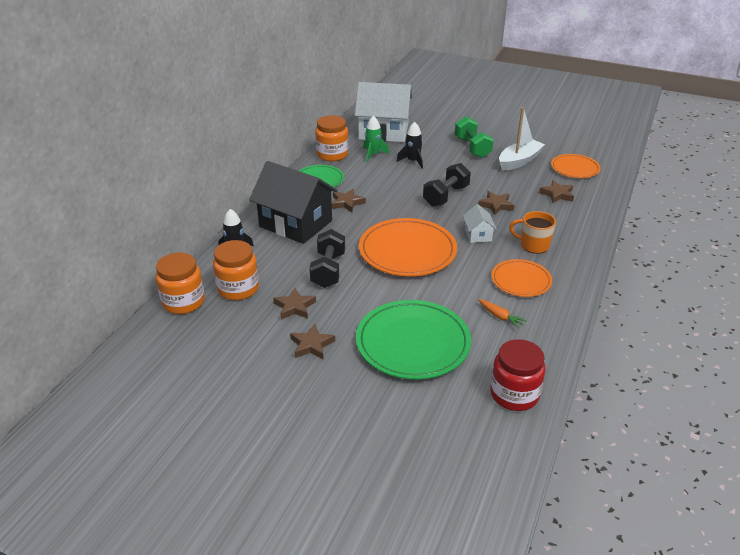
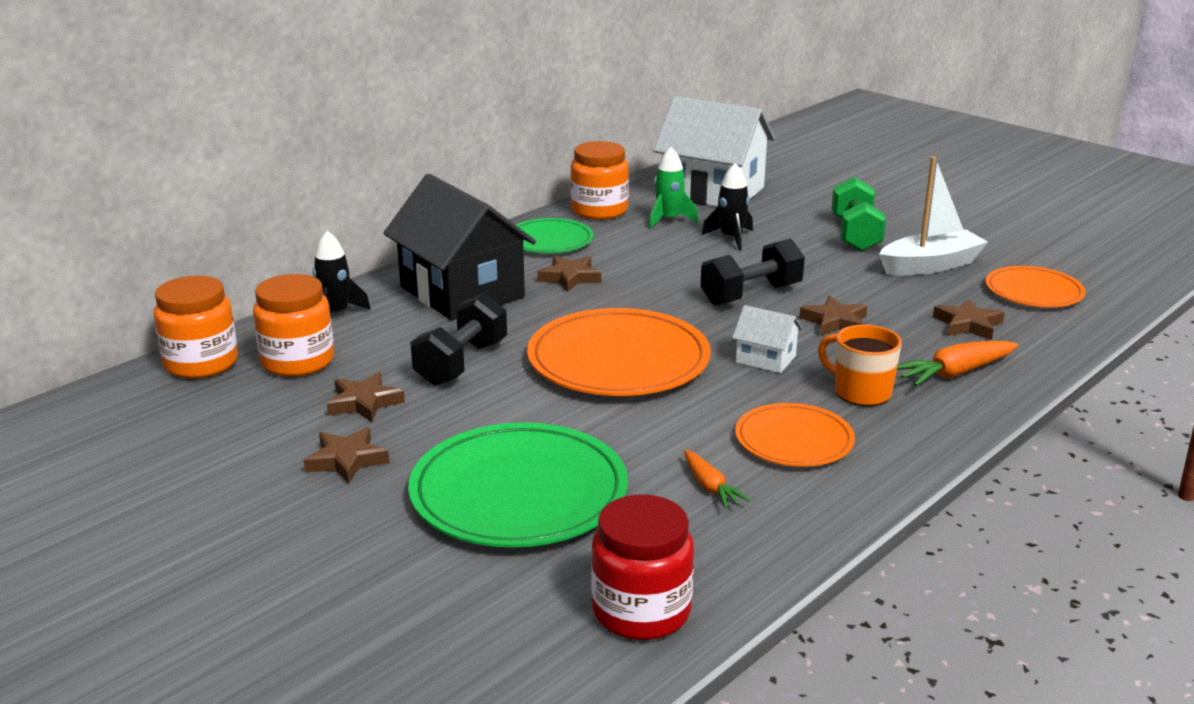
camera: 20 degrees right, 10 degrees down
(478, 235) = (765, 359): white house -> white house turned 75 degrees counterclockwise
(568, 225) = (954, 373): none -> orange carrot

